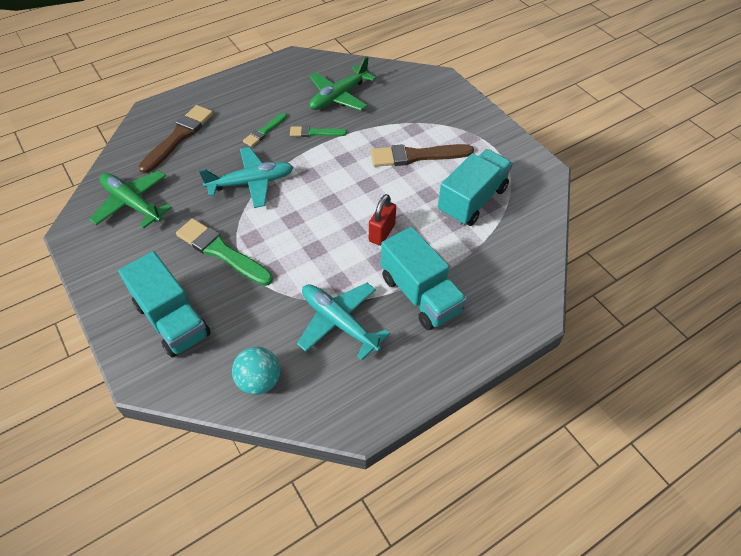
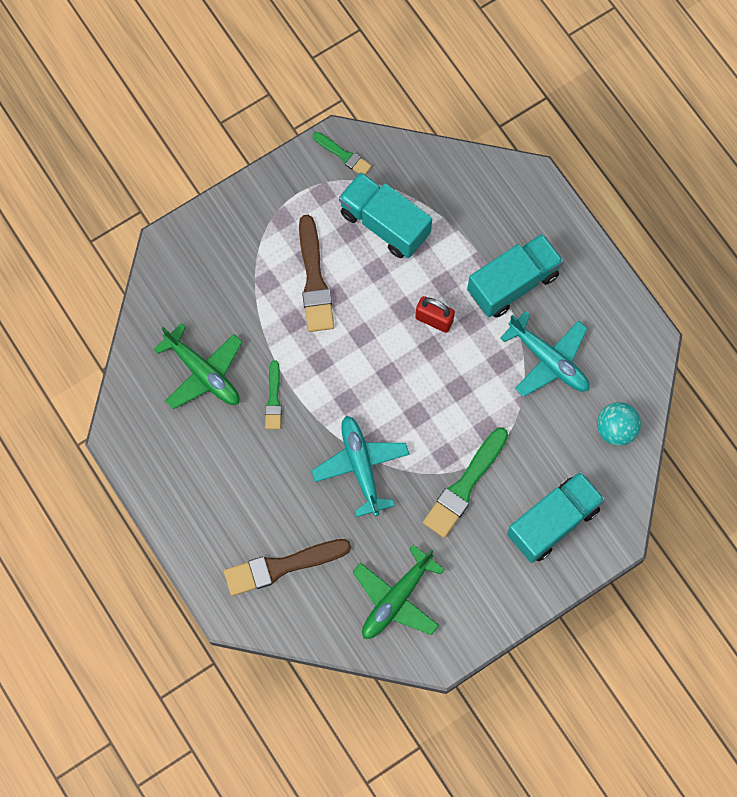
camera: 90 degrees left, 20 degrees up
(178, 137) = (282, 566): brown brush -> brown brush turned 45 degrees counterclockwise
(264, 131) = (271, 461): green brush -> green brush (343, 155)
(339, 322) = (548, 360): turquoise plane -> turquoise plane turned 90 degrees counterclockwise

